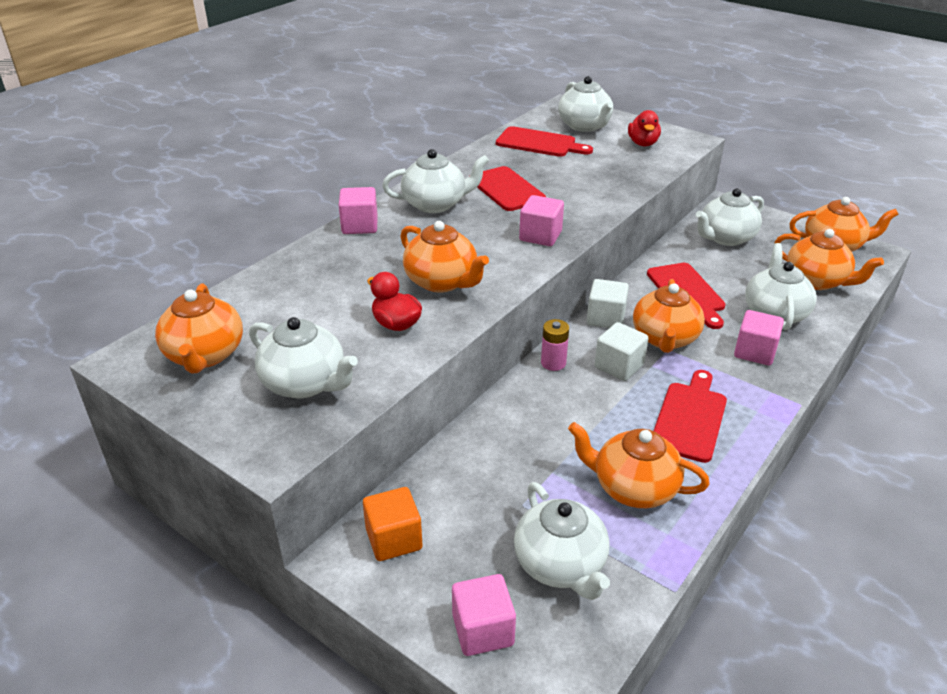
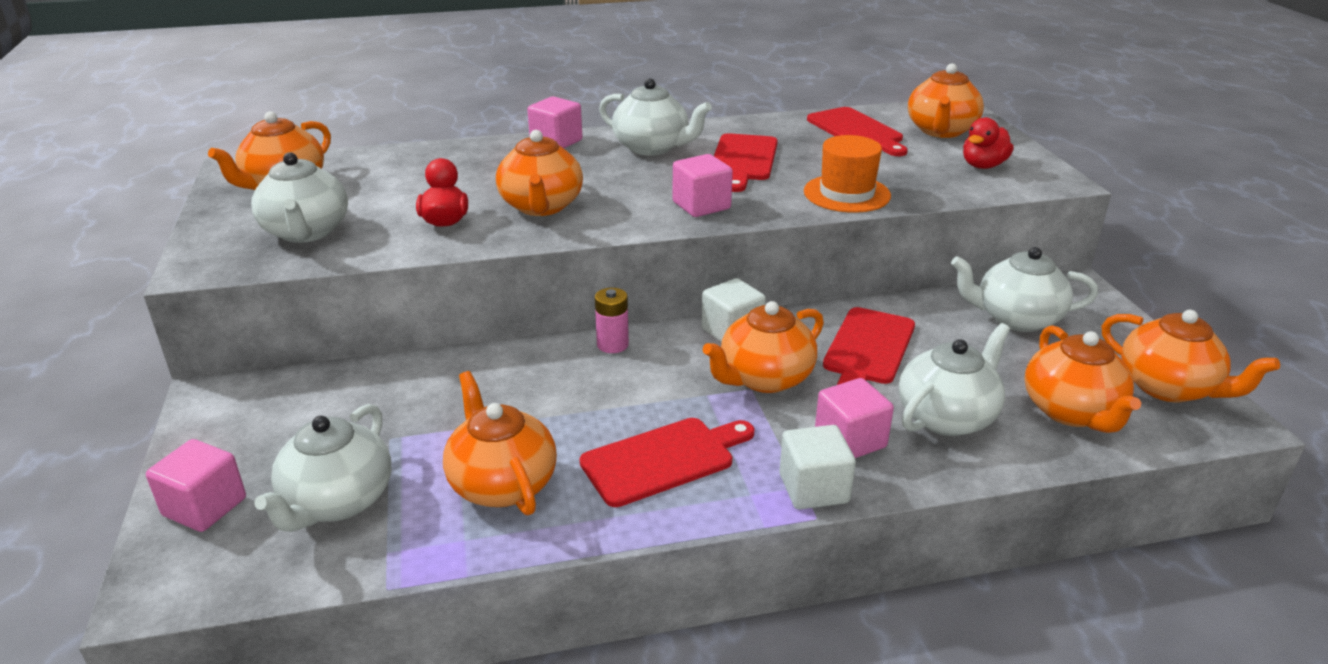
camera: 40 degrees right, 5 degrees down
(394, 539) = (262, 404): orange cube -> none
(584, 126) = (941, 131): white teapot -> orange teapot
(605, 192) = (846, 194): none -> orange hat
(619, 366) = (672, 378): white cube -> white cube (813, 488)

